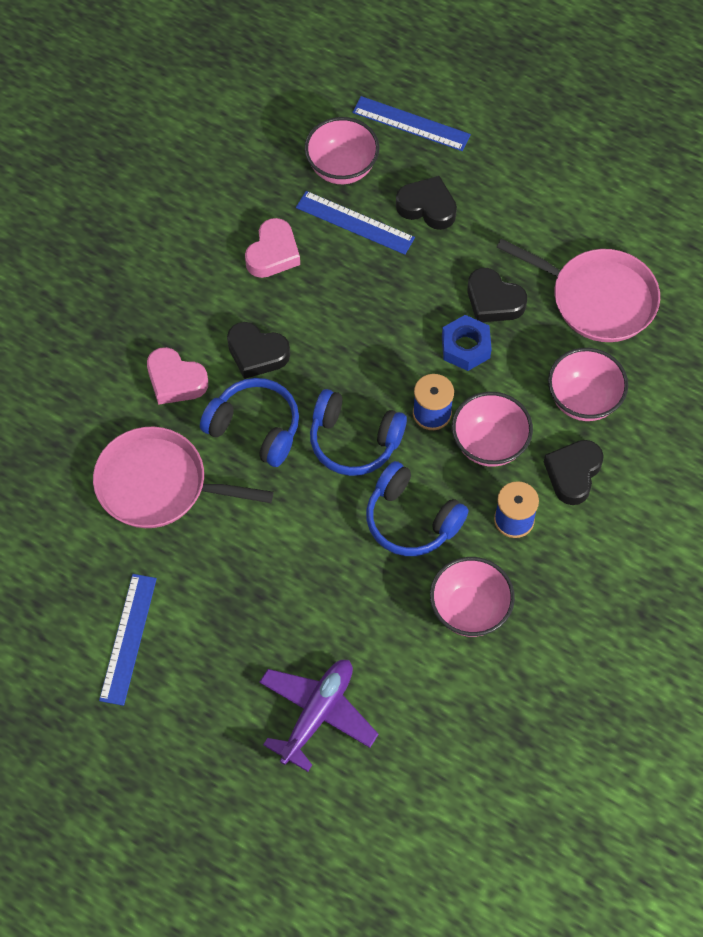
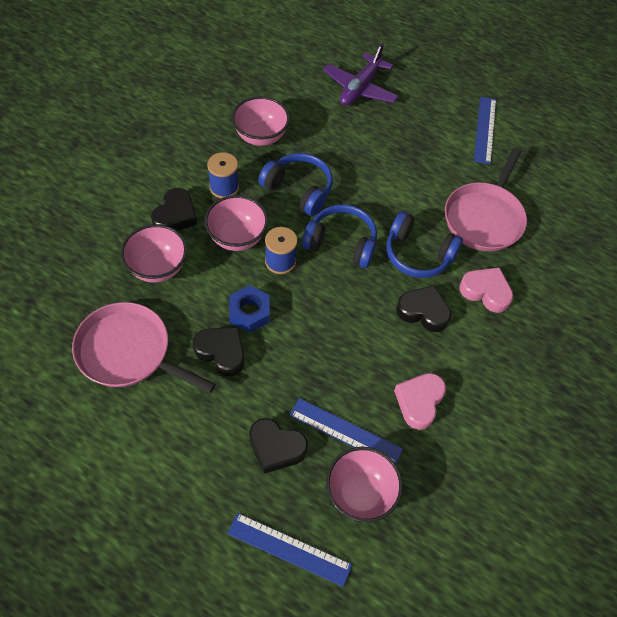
camera: 175 degrees right, 5 degrees down
(157, 484) = (484, 218): pink pan -> pink pan turned 105 degrees clockwise

